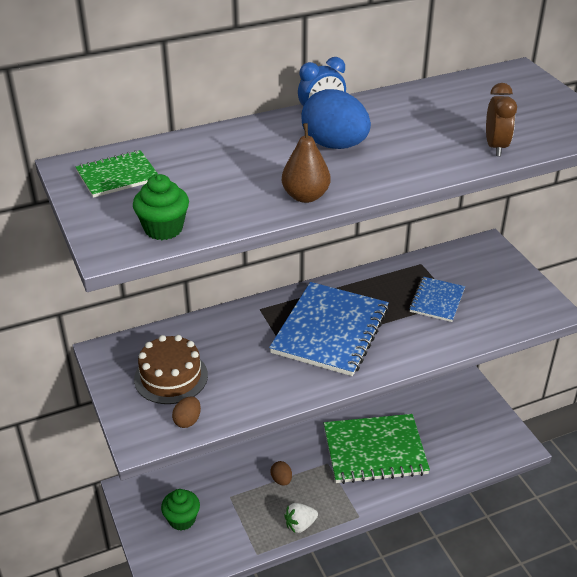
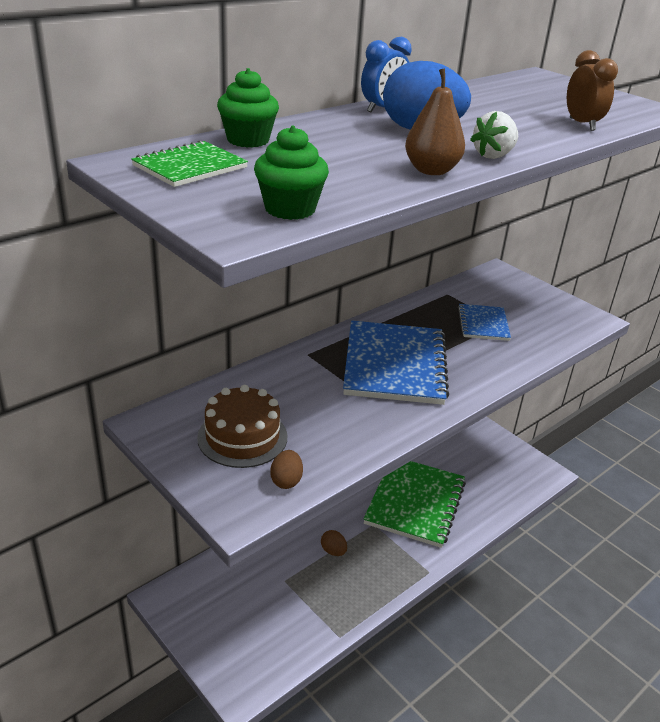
camera: 20 degrees left, 5 degrees down
(182, 519) = (240, 617): green cupcake -> green cupcake (248, 140)
(300, 525) = (373, 594): white strawberry -> white strawberry (493, 155)
(375, 451) = (415, 503): green notebook -> green notebook turned 45 degrees counterclockwise

